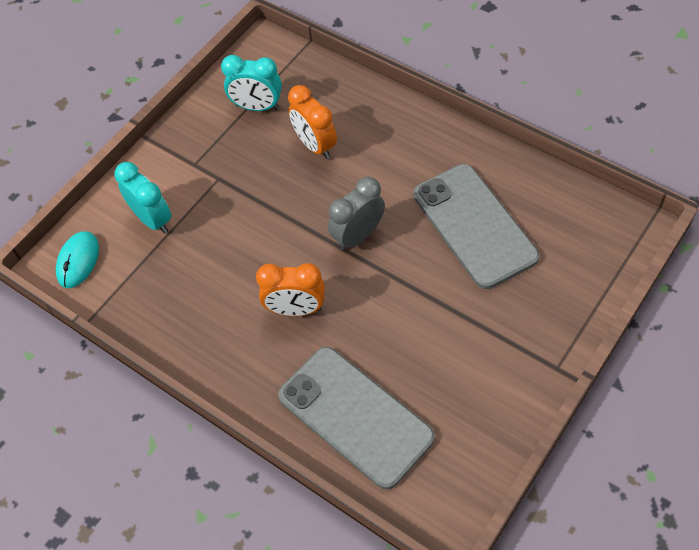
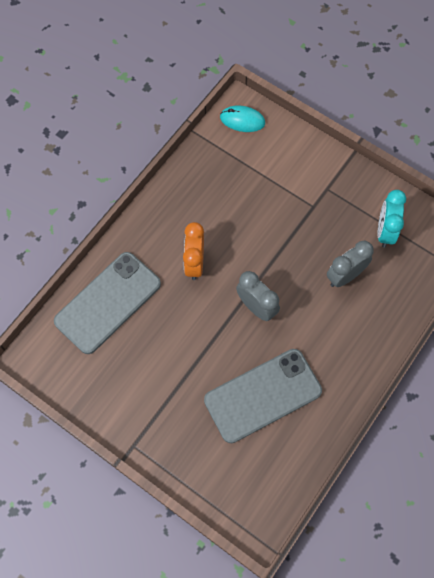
camera: 85 degrees right, 10 degrees up
(153, 219) = (276, 164): turquoise clock -> none
(315, 145) = (345, 276): orange clock -> grey clock

